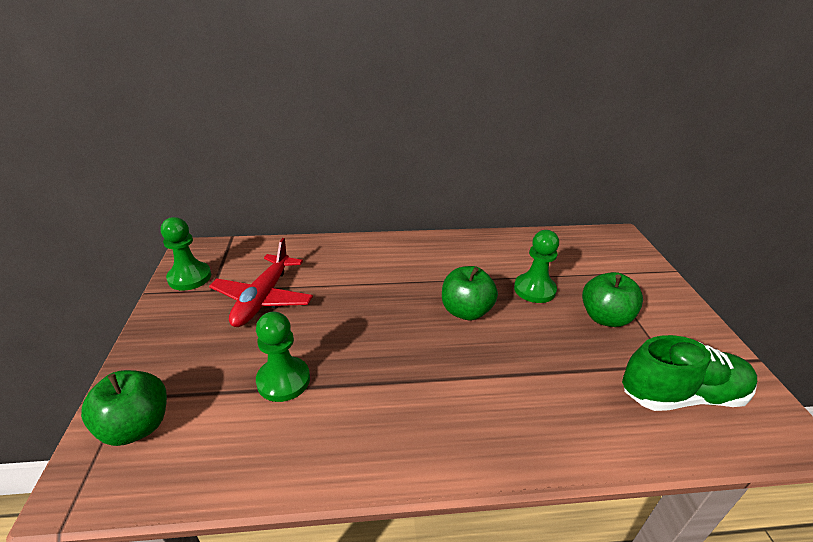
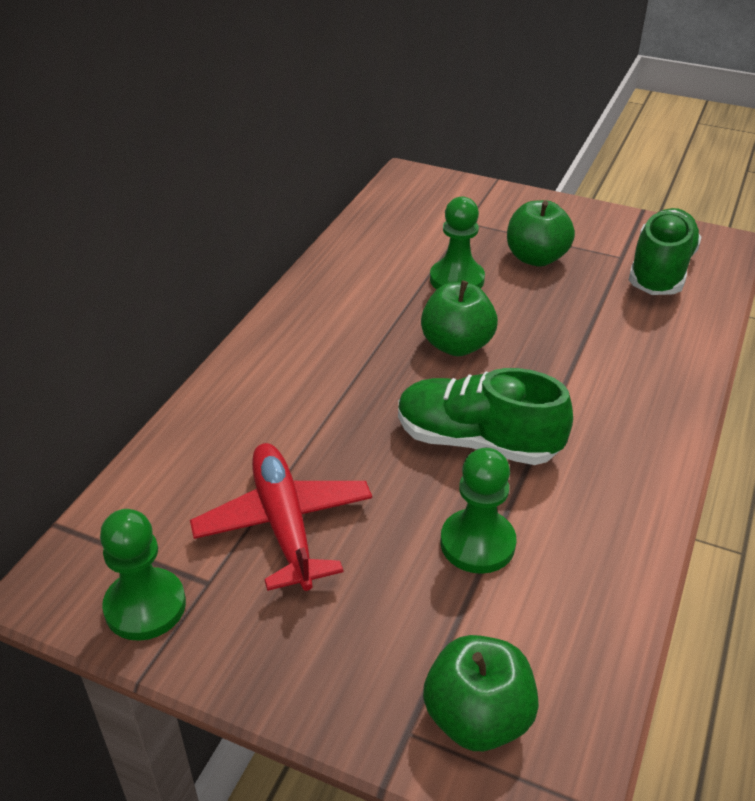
camera: 60 degrees left, 5 degrees up
(263, 298) = (284, 524): red plane -> red plane turned 150 degrees counterclockwise
(378, 350) = (477, 442): none -> green shoe

